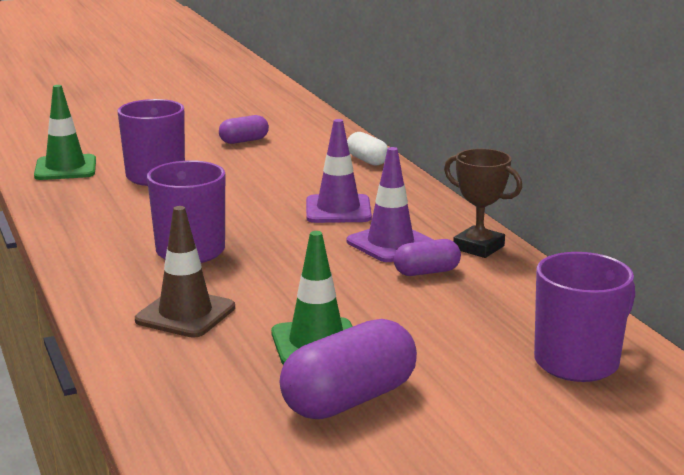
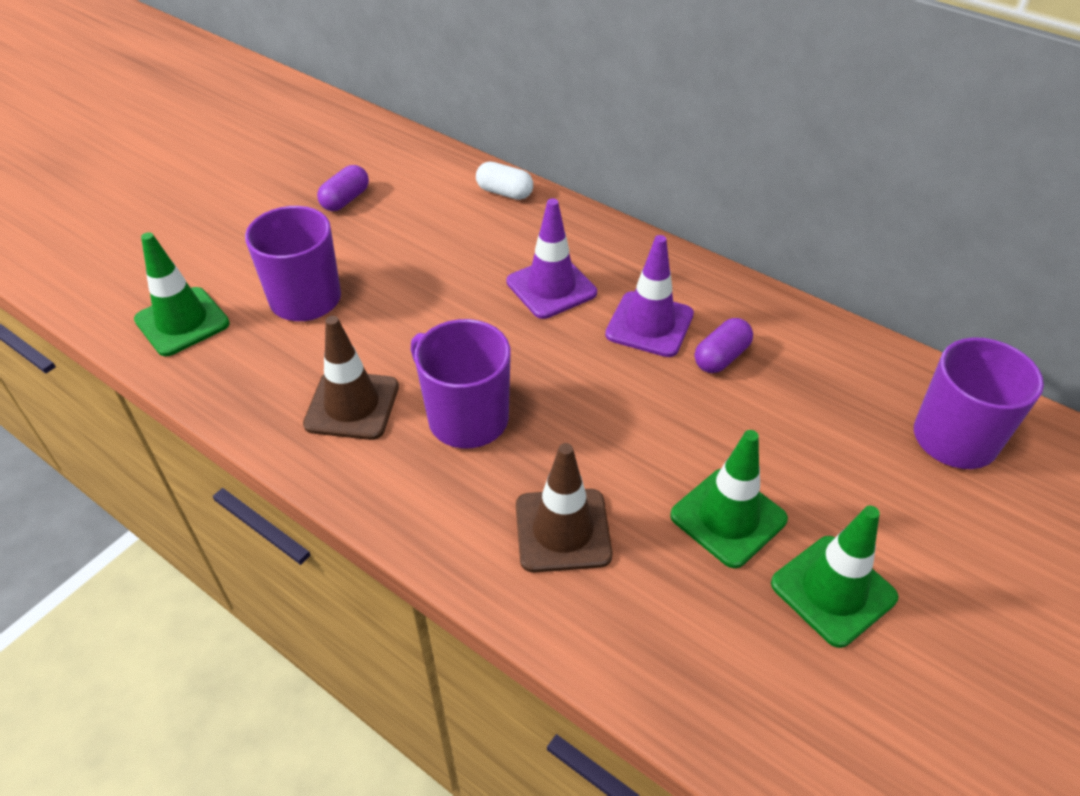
camera: 30 degrees left, 25 degrees up
(122, 226) = (352, 405): none -> brown traffic cone
(349, 399) = (833, 590): purple capsule -> green traffic cone
(478, 247) = (730, 299): brown trophy -> none

